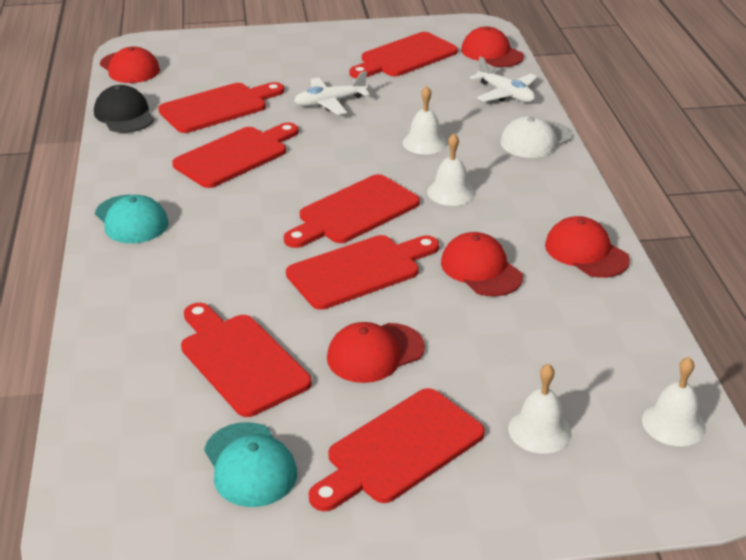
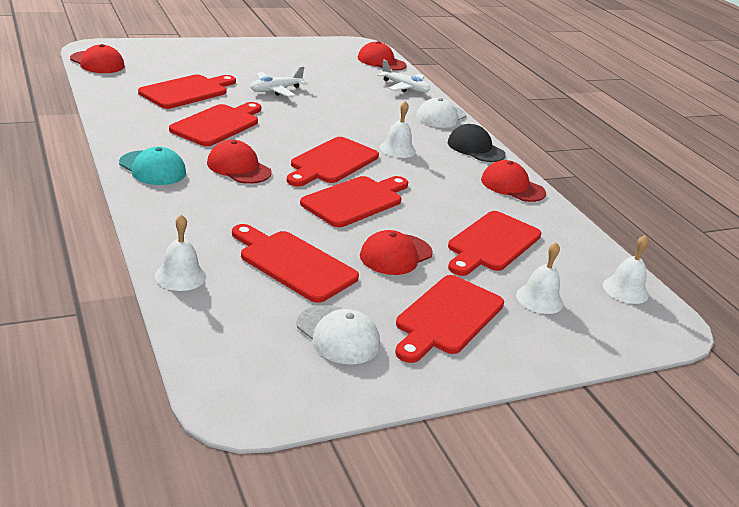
camera: 20 degrees left, 5 degrees down
(124, 115) = (109, 95): black cap -> black cap (475, 148)
(250, 465) = (338, 335): turquoise cap -> white cap
(405, 57) = (318, 62): red cutting board -> red cutting board (492, 243)
(424, 143) = (361, 117): white bell -> white bell (180, 276)
(481, 269) = (445, 198): red cap -> red cap (238, 167)

